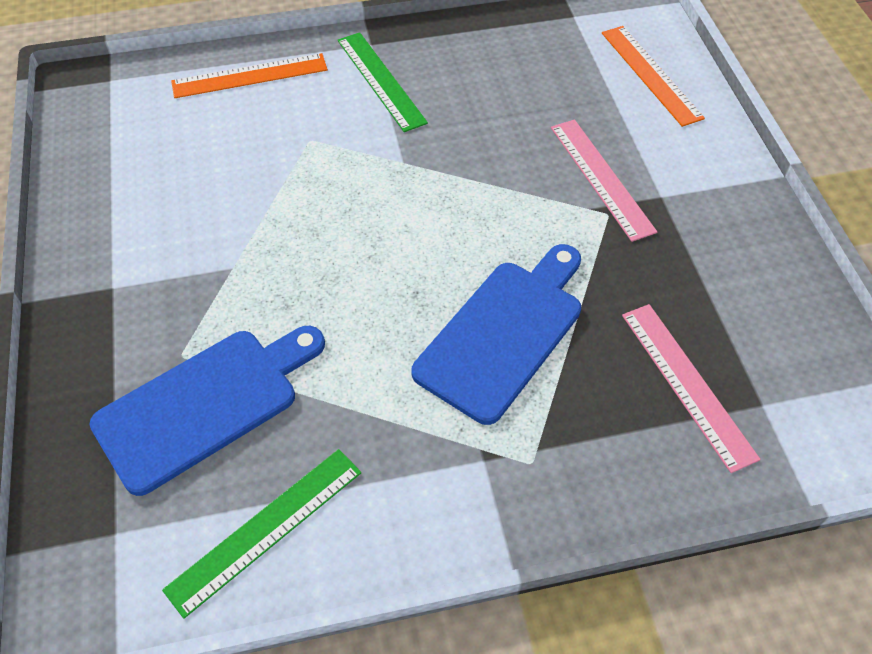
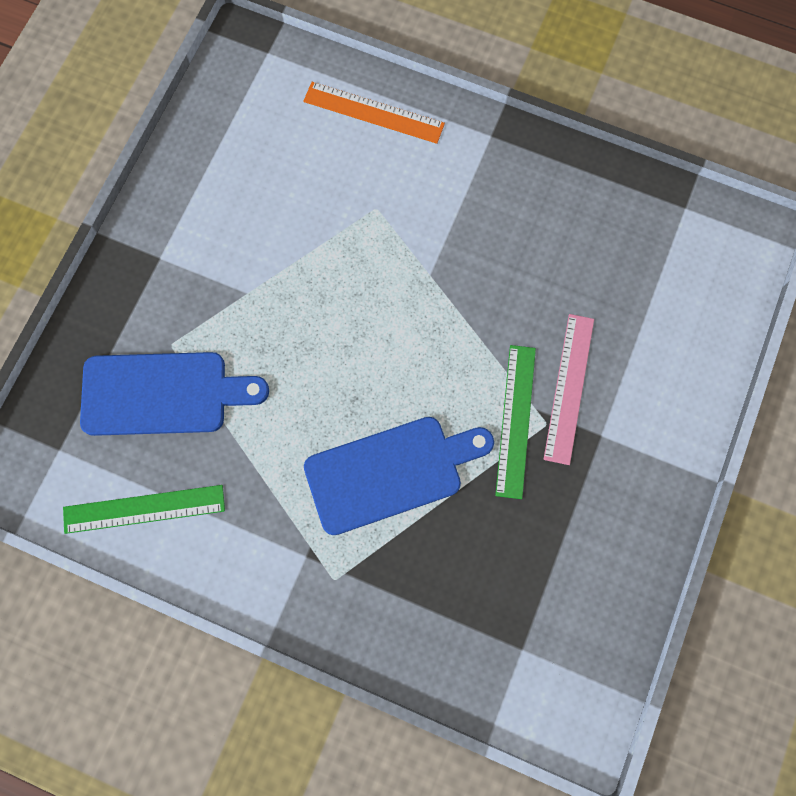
camera: 35 degrees right, 20 degrees up
(381, 80) = (471, 180): green ruler -> green ruler (515, 420)
(650, 74) = (697, 312): orange ruler -> none
(687, 384) = (484, 598): pink ruler -> none

